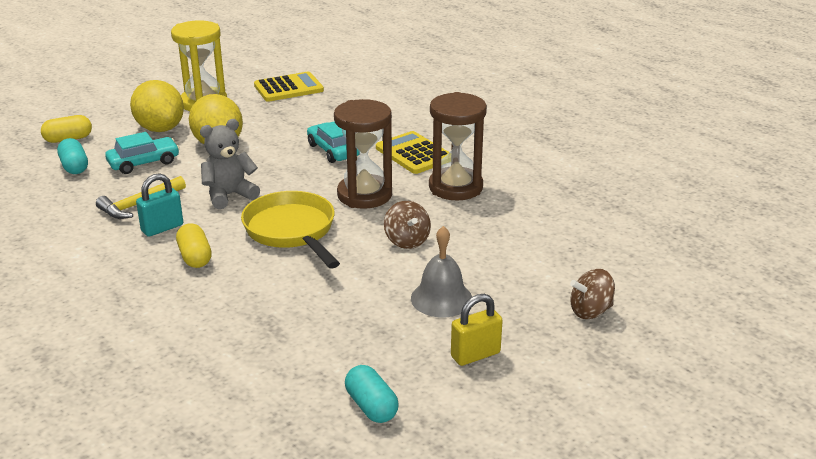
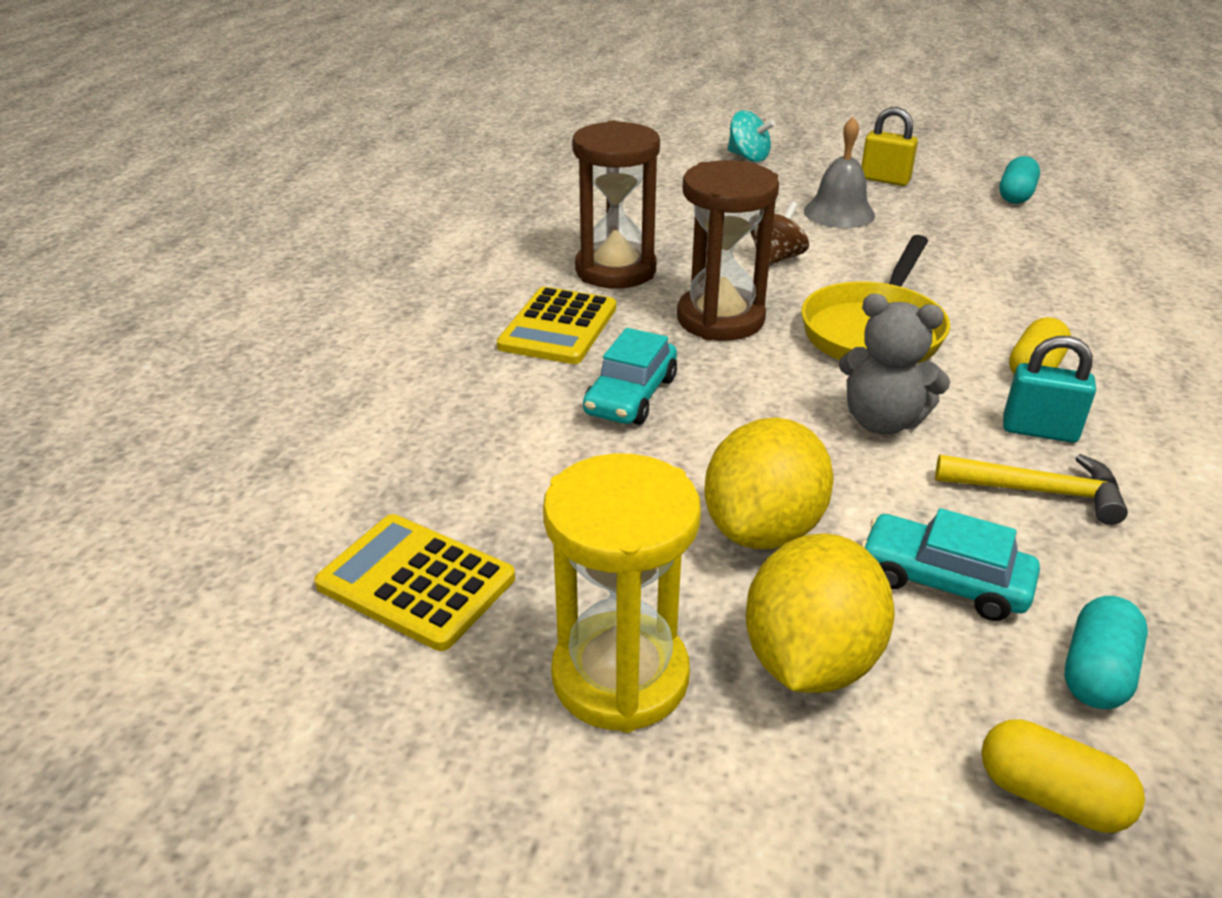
camera: 125 degrees left, 5 degrees up
(590, 311) = (748, 157): brown spinning top -> turquoise spinning top

